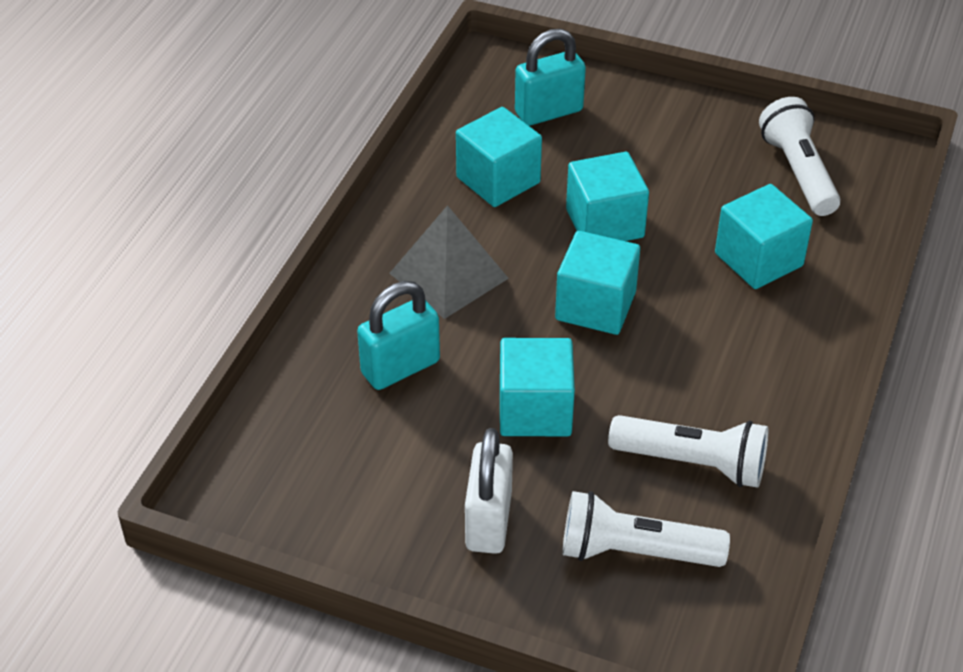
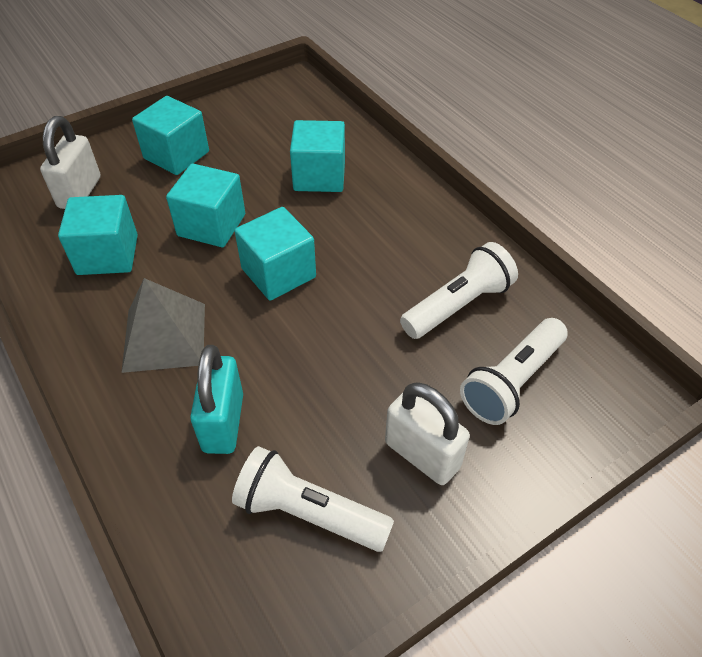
camera: 55 degrees left, 5 degrees up
(535, 410) = (341, 362): turquoise cube -> turquoise cube (176, 155)
(548, 112) = (80, 192): turquoise padlock -> white padlock
(798, 172) = (268, 120): white flashlight -> white flashlight (308, 513)

